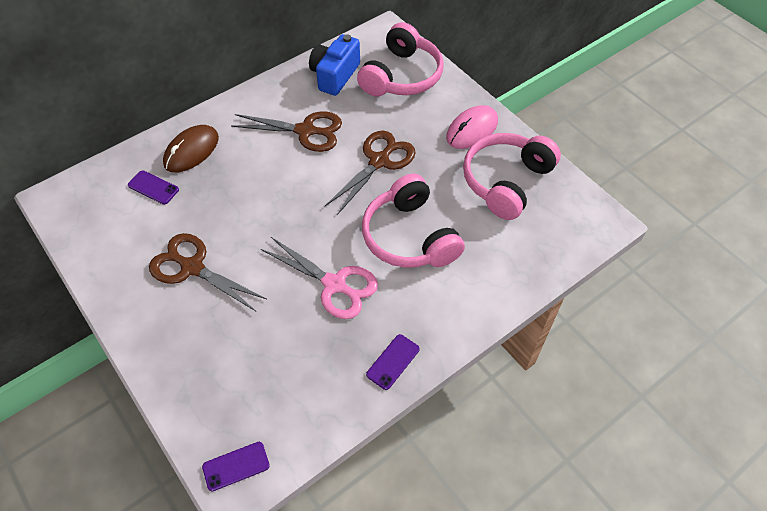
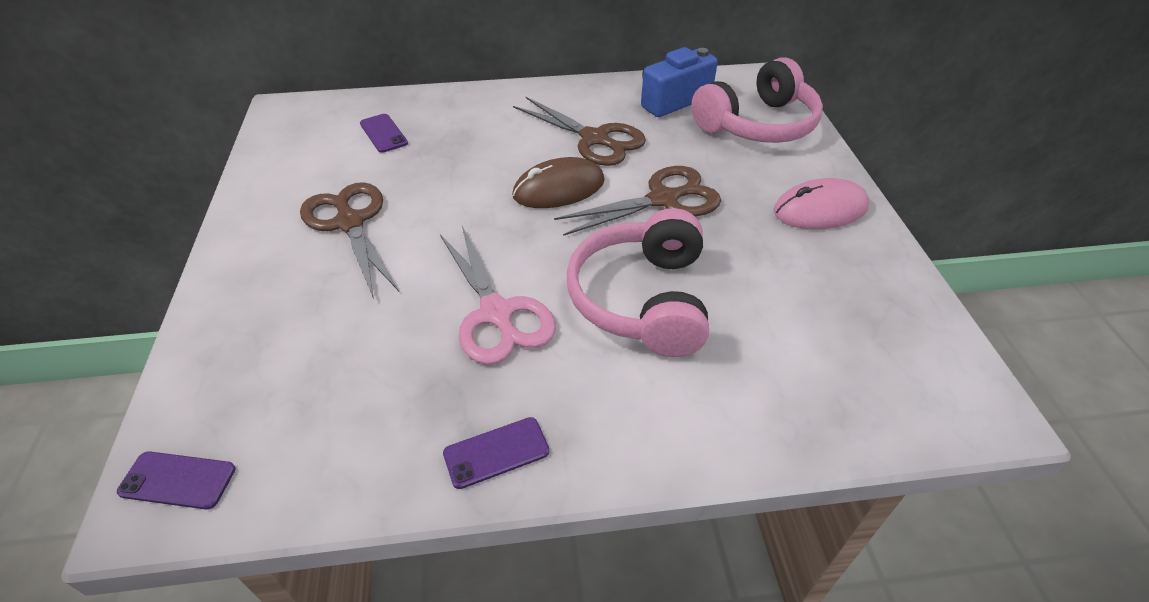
camera: 30 degrees right, 10 degrees down
(191, 151) = (452, 115): brown mouse -> brown mouse (559, 188)
(506, 181) = (836, 288): pink headphones -> none

